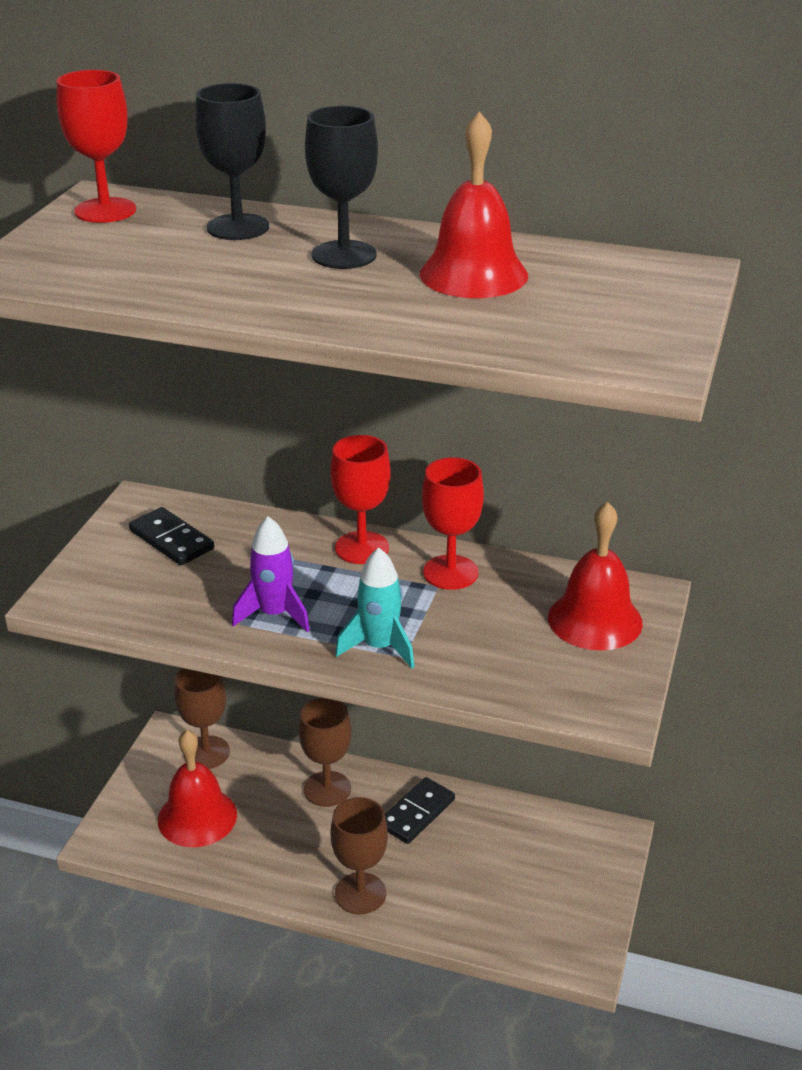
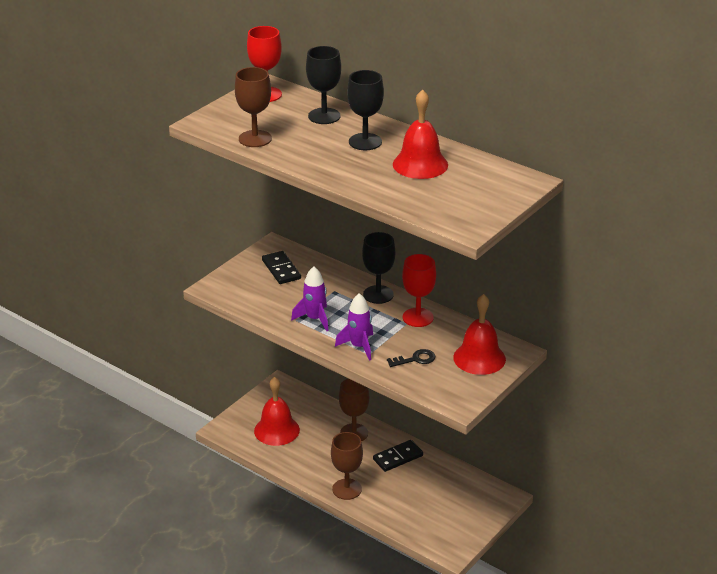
camera: 20 degrees right, 0 degrees up
(206, 752) = (296, 398): brown goblet -> brown goblet (255, 139)
(362, 548) = (378, 294): red goblet -> black goblet
(379, 647) = (359, 346): turquoise rocket -> purple rocket
(490, 647) = (415, 359): none -> black key

